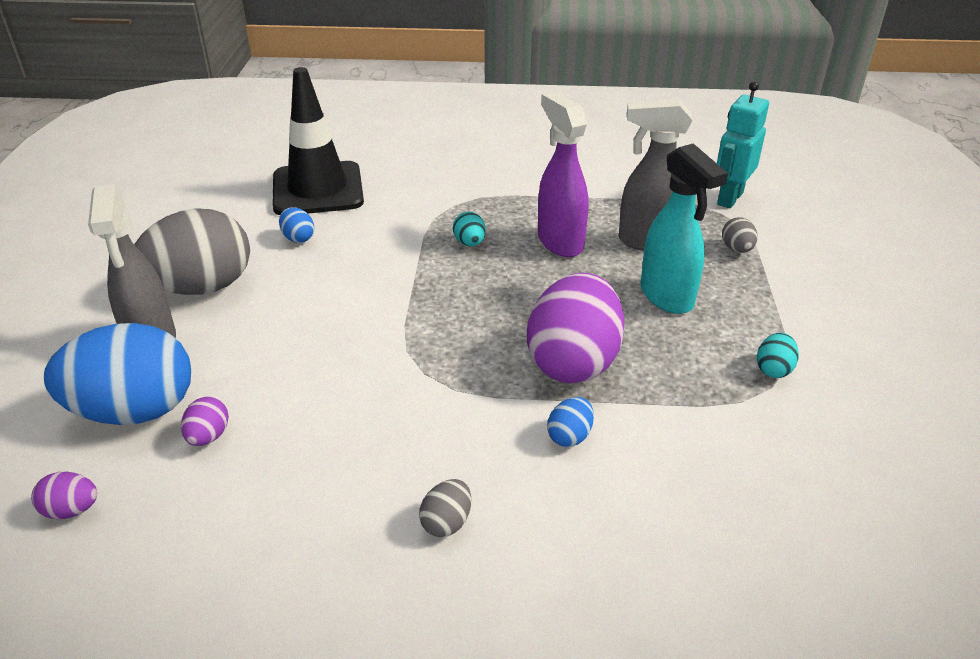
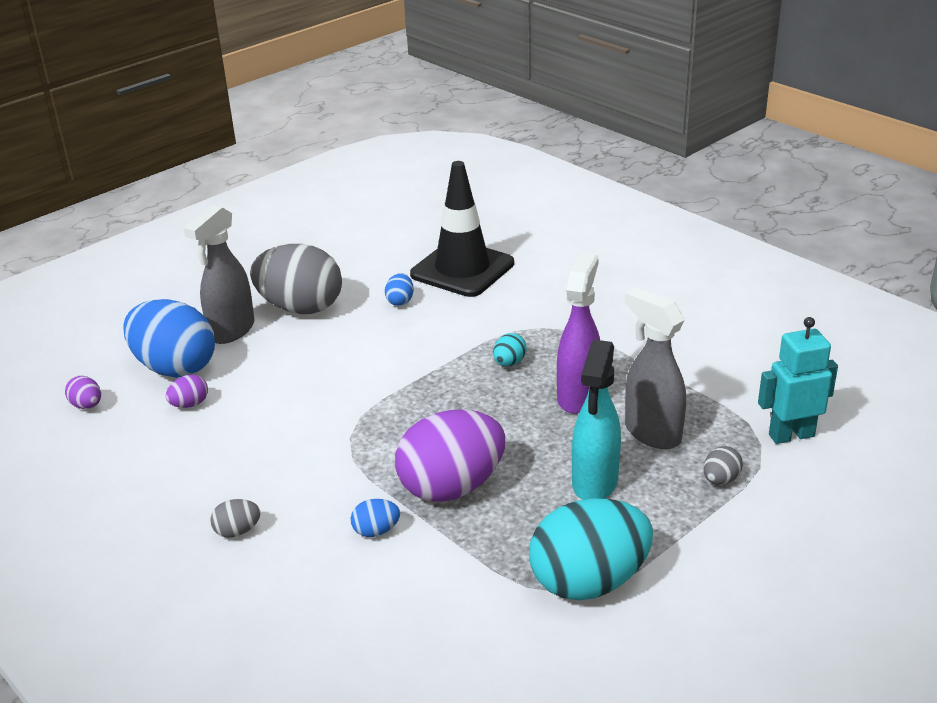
camera: 45 degrees right, 5 degrees down
(773, 369) = (589, 582): turquoise egg -> turquoise egg, size x2.40

